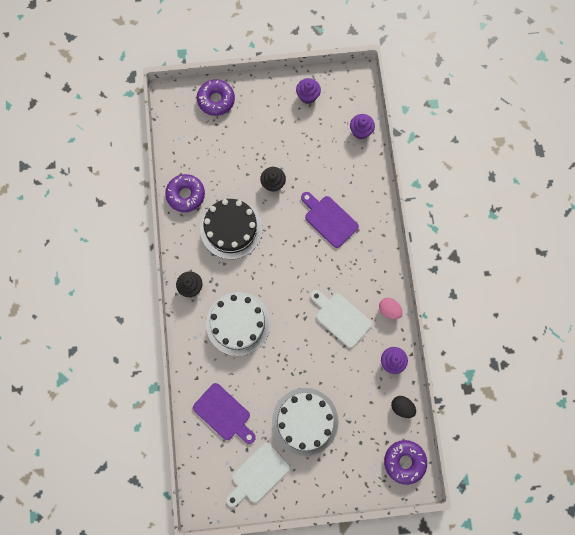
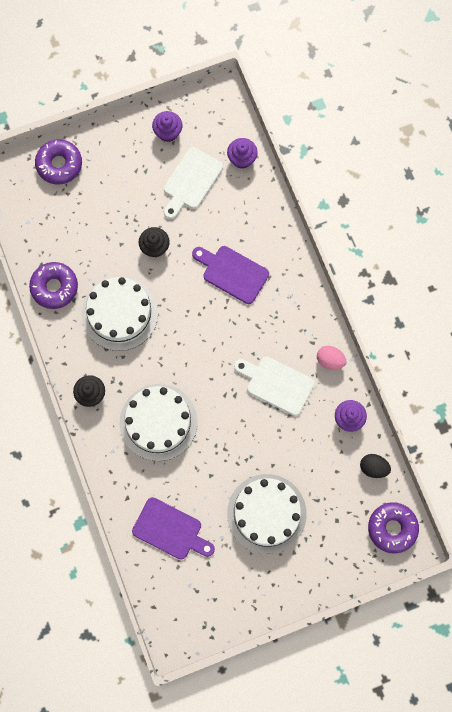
camera: 15 degrees left, 0 degrees up
(231, 229) = (120, 313): black cake -> white cake
(258, 474) = (229, 588): white cutting board -> white cutting board (191, 181)

